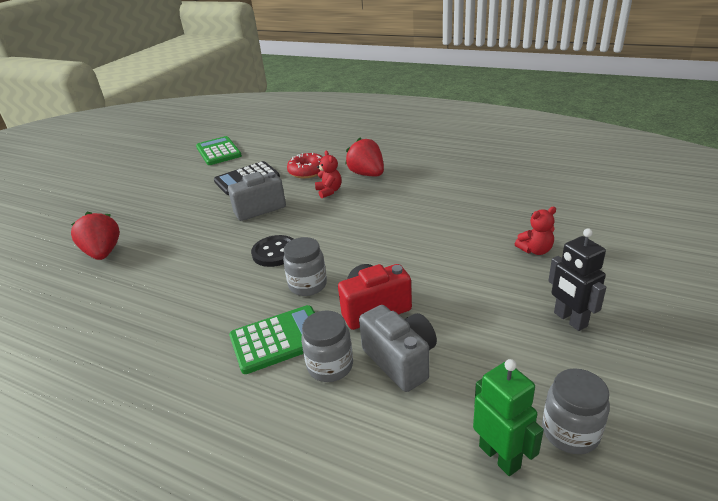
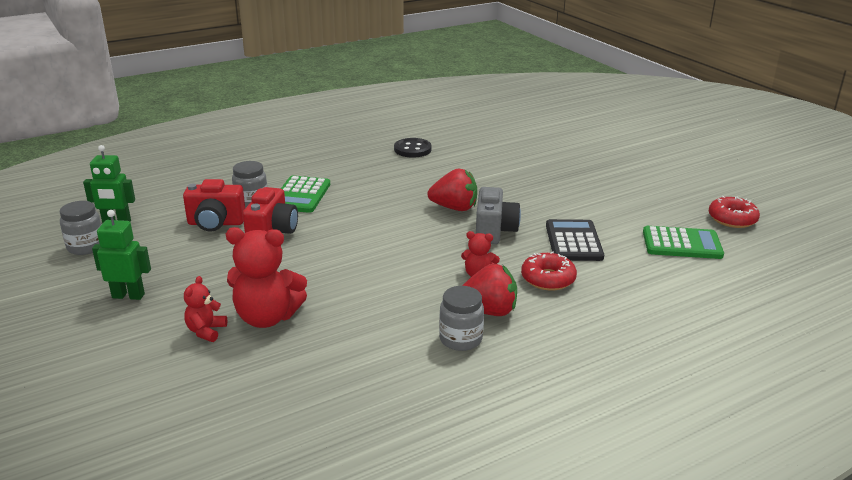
camera: 120 degrees right, 5 degrees down
(103, 253) = (506, 162): red strawberry -> red strawberry (454, 208)
(168, 148) = (732, 219): none -> red donut
(275, 252) = (403, 219): black button -> black button (412, 149)
(308, 285) = (339, 219): grey jar -> grey jar (460, 339)
(401, 360) = (216, 223): grey camera -> red camera
(484, 236) = (267, 317): none -> red teddy bear
(570, 319) = (128, 295): black robot -> green robot

